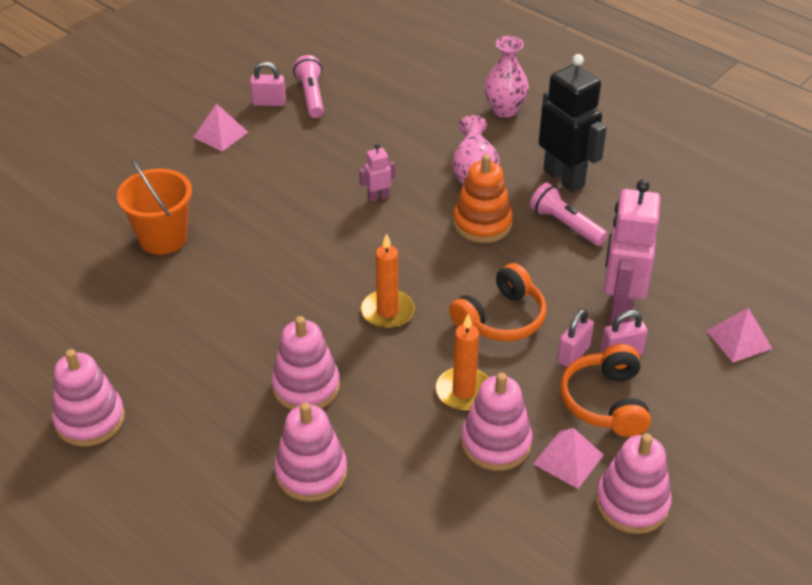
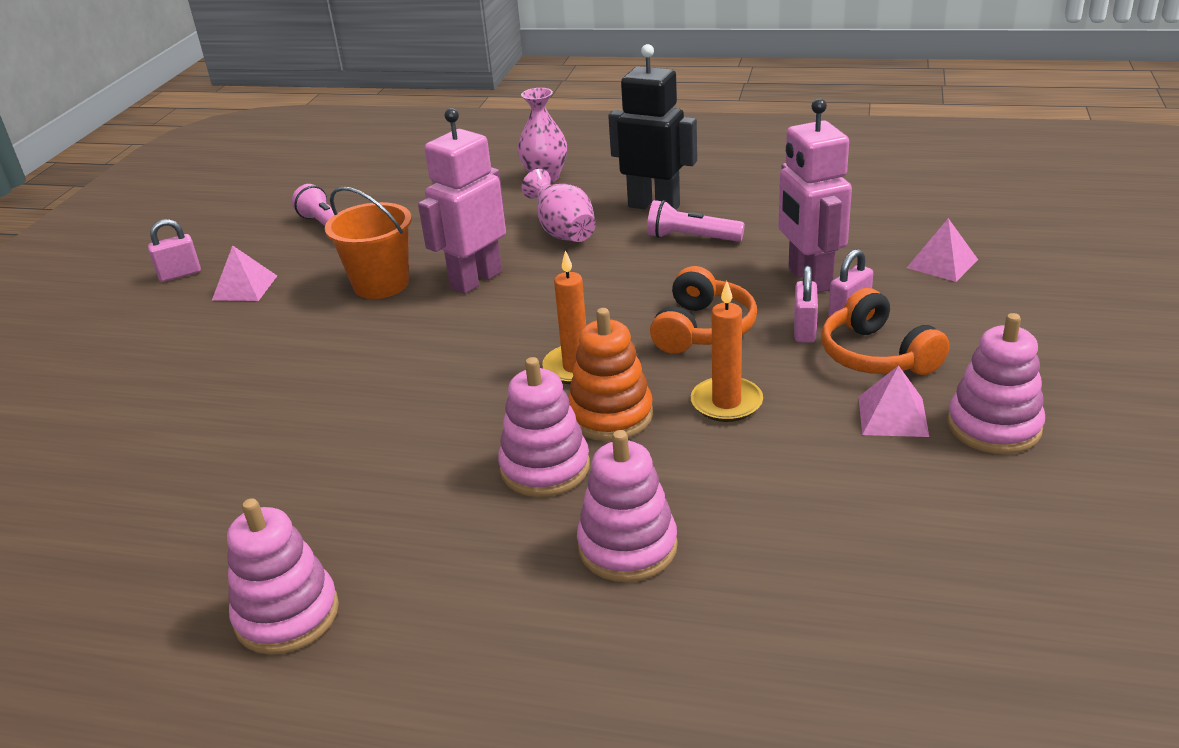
camera: 25 degrees left, 10 degrees down
(163, 238) = (245, 398): orange bucket -> orange bucket (381, 284)
(269, 102) = (282, 245): pink padlock -> pink padlock (180, 274)
(378, 197) = (476, 280): pink robot -> pink robot, size x2.20
(482, 223) = (607, 264): orange stacking toy -> orange stacking toy (610, 415)
(496, 443) = (805, 433): pink stacking toy -> none

